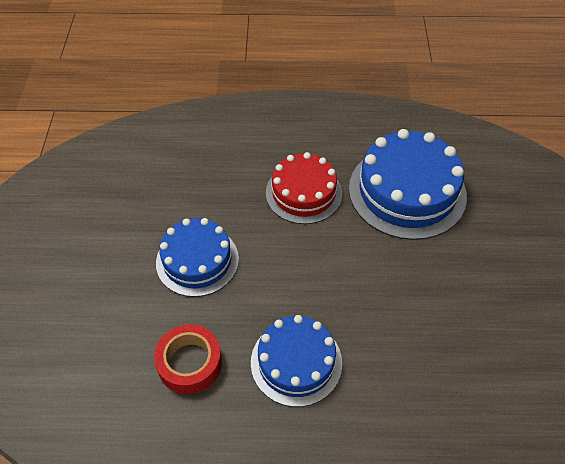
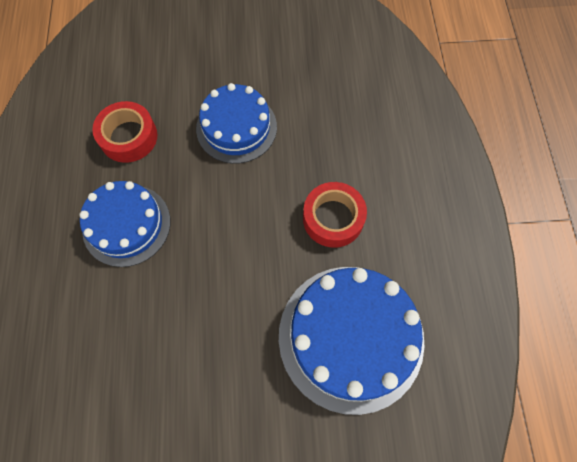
camera: 85 degrees right, 15 degrees up
(303, 193) = (333, 218): red cake -> red tape

